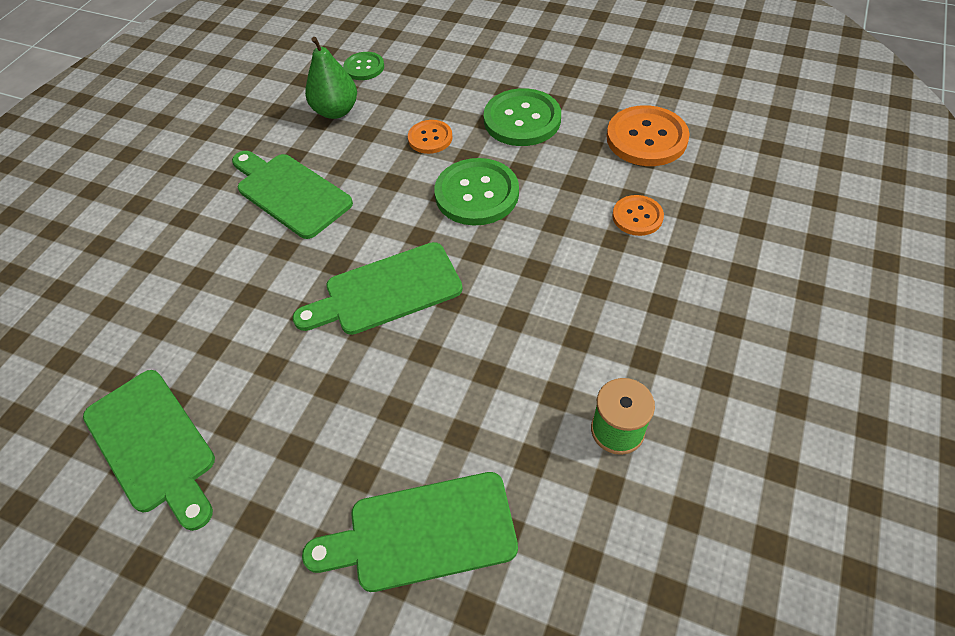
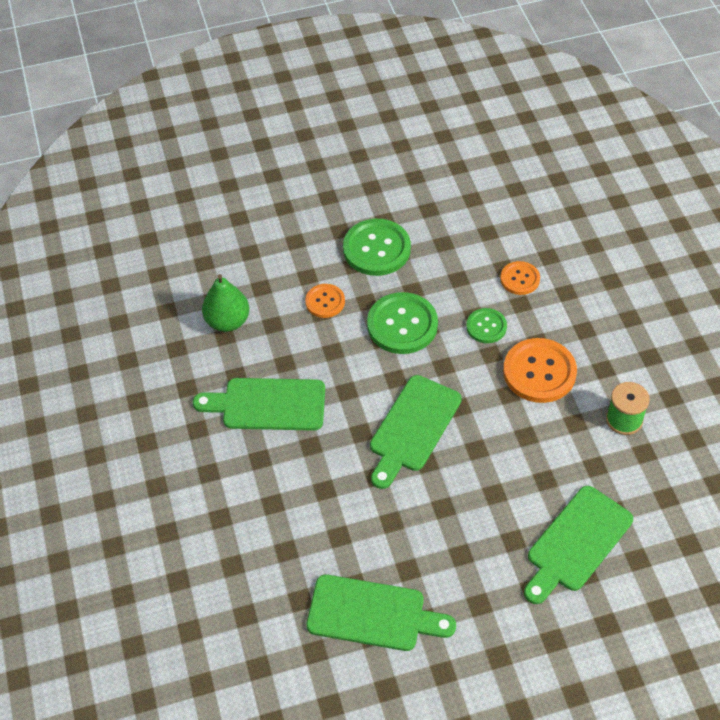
camera: 40 degrees left, 0 degrees up
(364, 67) = (207, 271): green button -> green button (486, 326)
(646, 138) = (475, 216): orange button -> orange button (539, 372)

